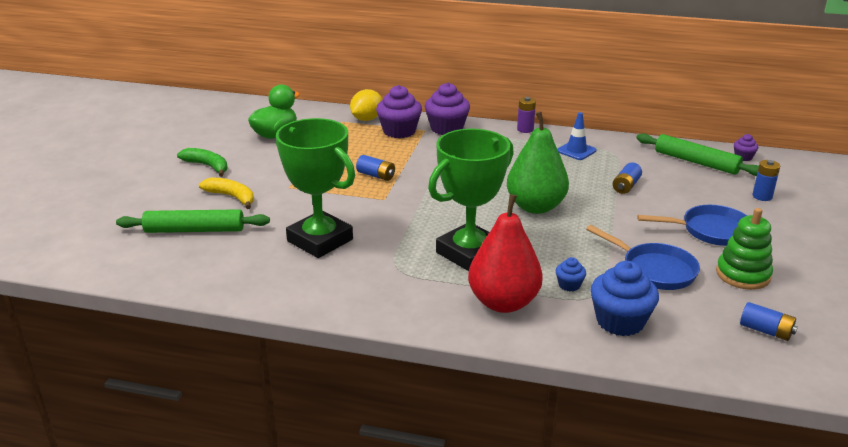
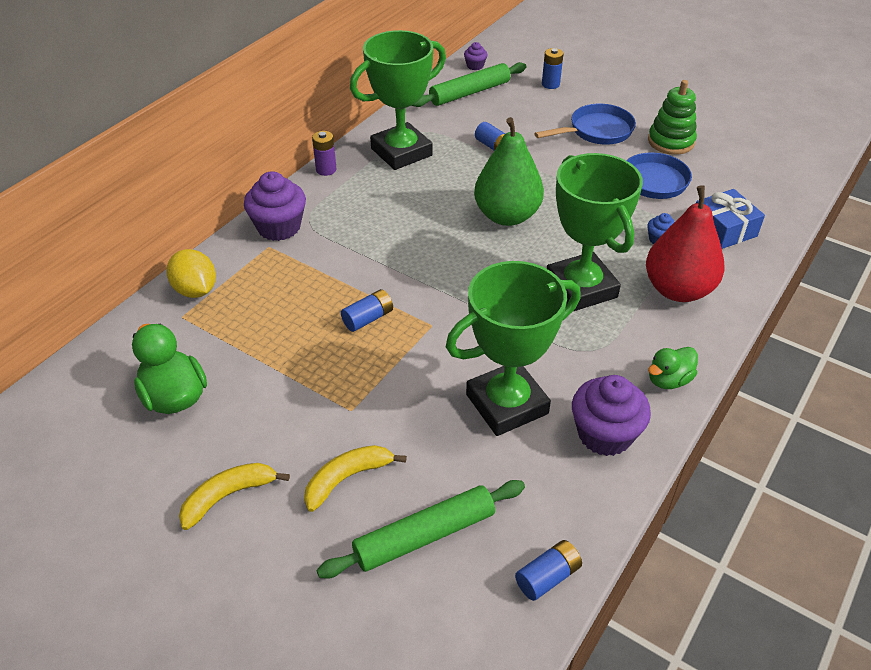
camera: 70 degrees left, 15 degrees up
(194, 230) = (424, 535): green rolling pin -> green rolling pin turned 45 degrees clockwise
(207, 166) = (228, 496): green banana -> yellow banana
(382, 309) = (668, 380): none -> green duck
(399, 131) = (256, 269): purple cupcake -> purple cupcake (605, 434)
(576, 151) = (401, 152): blue traffic cone -> green trophy
(620, 321) = (723, 229): blue cupcake -> blue gift
(711, 231) = (597, 131): blue pan -> blue pan turned 45 degrees clockwise
(765, 331) = (751, 161): blue battery -> blue battery (547, 577)

